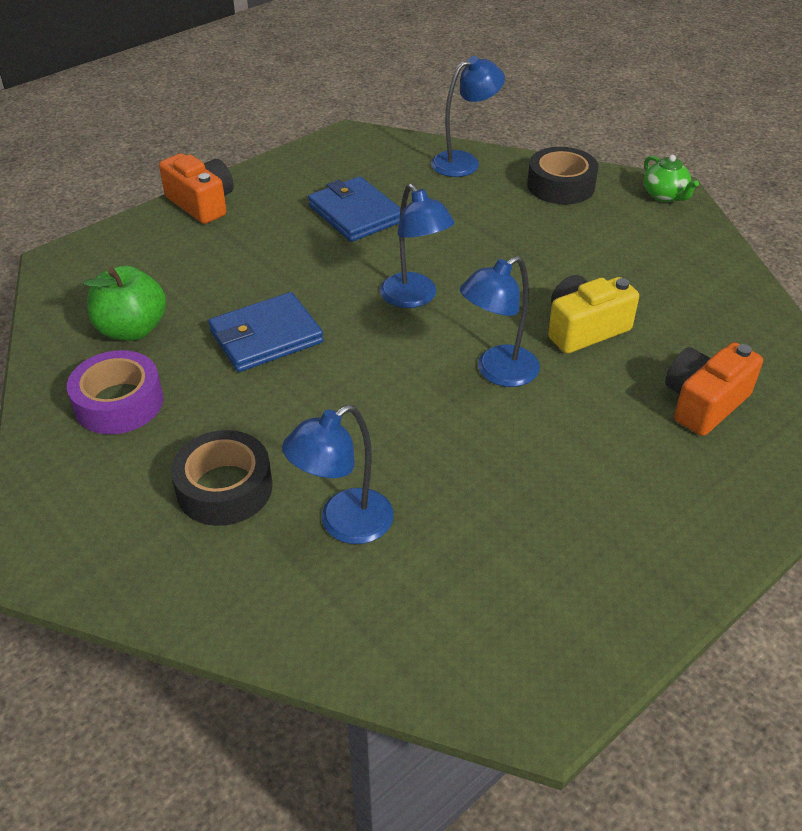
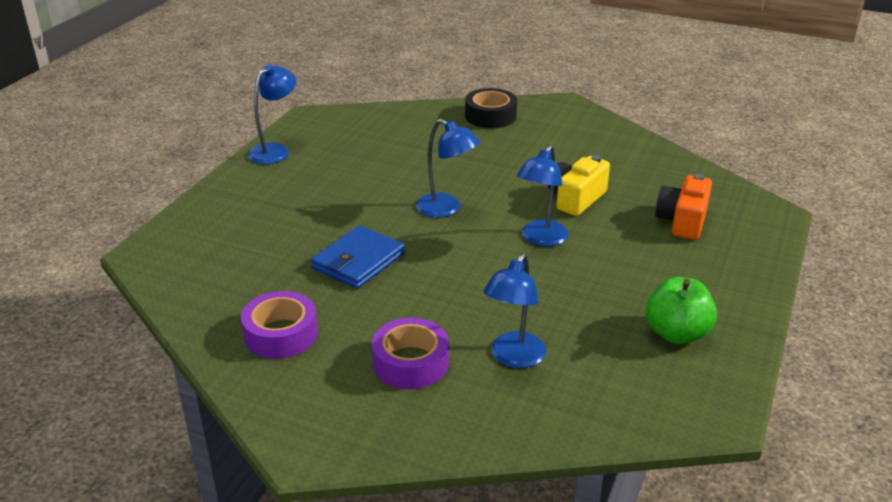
camera: 25 degrees left, 10 degrees down
(132, 329) = (248, 284): green apple -> green apple (676, 333)
(202, 203) = (229, 187): orange camera -> none
(224, 488) = (410, 363): black tape -> purple tape
(356, 214) = (358, 166): blue wallet -> none
(464, 162) = (410, 115): blue lamp -> blue lamp (275, 150)
(665, 196) = (564, 107): green teapot -> none

